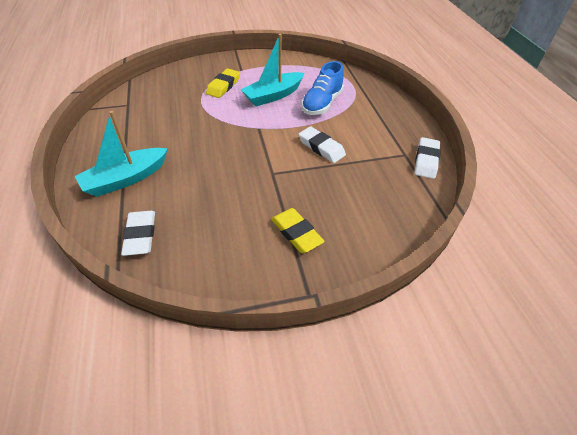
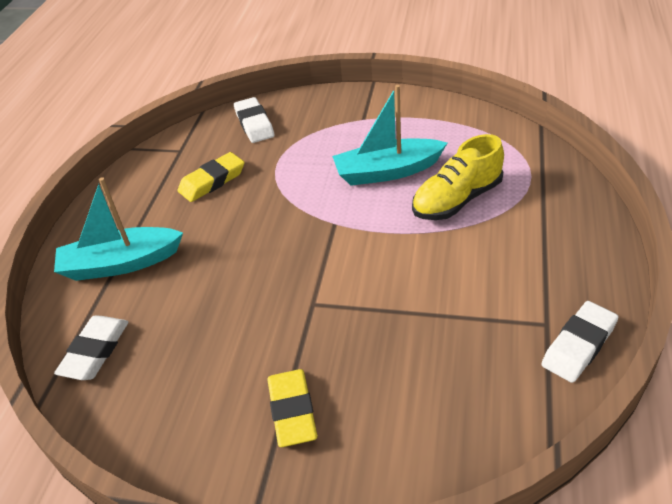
camera: 30 degrees right, 5 degrees down
(223, 86) = (322, 142): yellow eraser -> yellow eraser (212, 181)
(321, 147) = (411, 278): white eraser -> white eraser (254, 124)
(322, 103) = (457, 200): blue shoe -> yellow shoe

